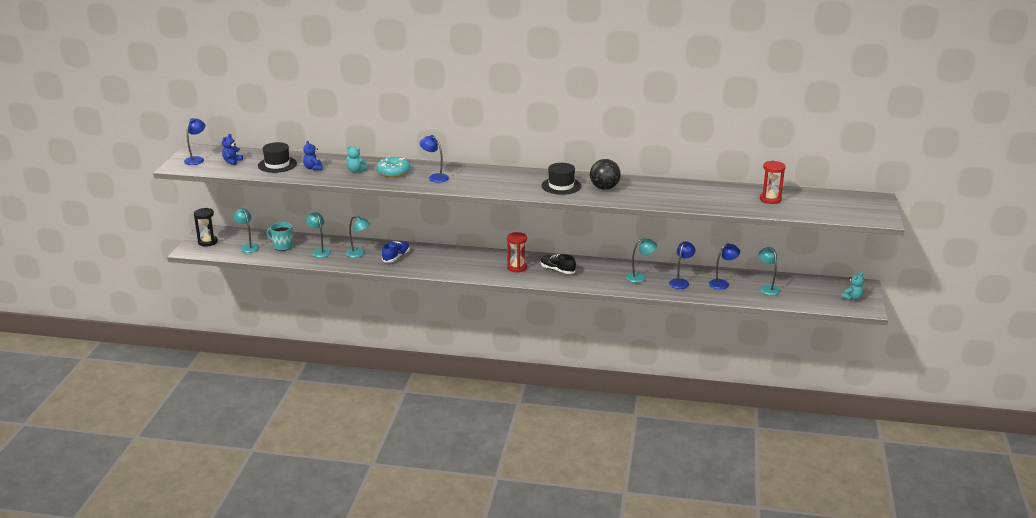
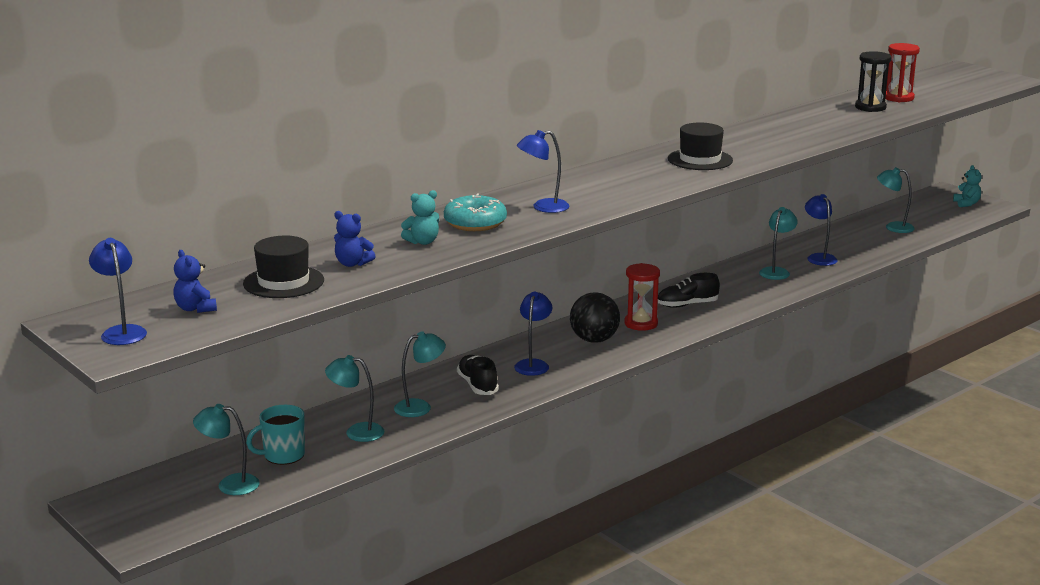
camera: 50 degrees left, 5 degrees down
(208, 242) = (140, 515): black hourglass -> black hourglass (870, 107)
(396, 257) = (477, 385): blue shoe -> black shoe
(604, 188) = (744, 145): black ball -> black ball (594, 340)
(722, 283) = (852, 241): blue lamp -> blue lamp (533, 364)

